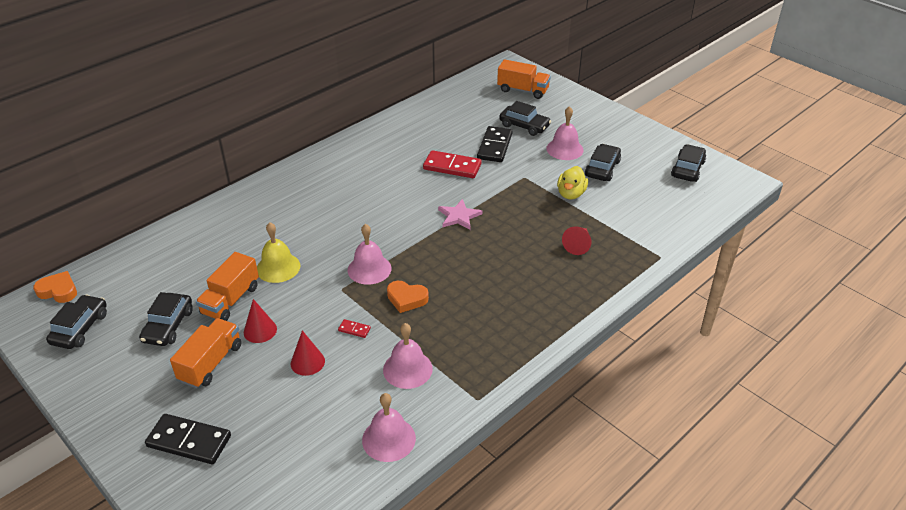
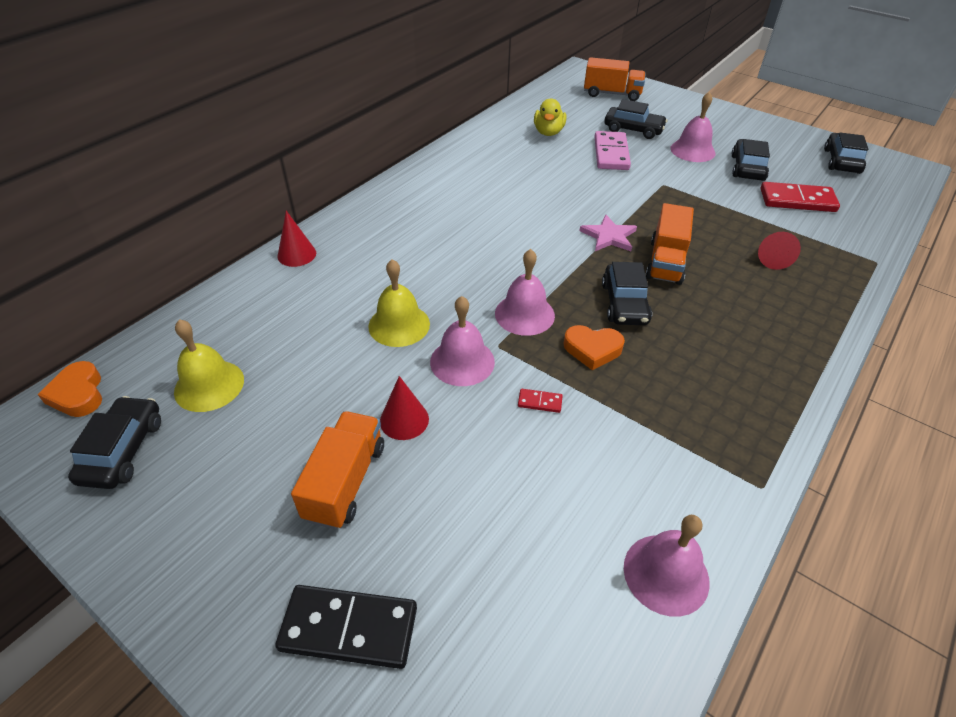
camera: 10 degrees left, 5 degrees up
(58, 291) = (78, 394): orange heart -> orange heart turned 120 degrees counterclockwise
(141, 294) = (209, 385): none -> yellow bell
(168, 326) = (263, 429): black car -> black car (624, 303)
(230, 300) = (346, 379): orange truck -> orange truck (665, 262)
(307, 362) = (492, 461): red cone -> red cone (296, 254)
(407, 369) = (641, 453): pink bell -> pink bell (462, 361)
(452, 167) = (572, 179): red domino -> red domino (797, 200)
(494, 146) = (611, 153): black domino -> pink domino
(571, 194) = (728, 199): yellow duck -> yellow duck (548, 132)

